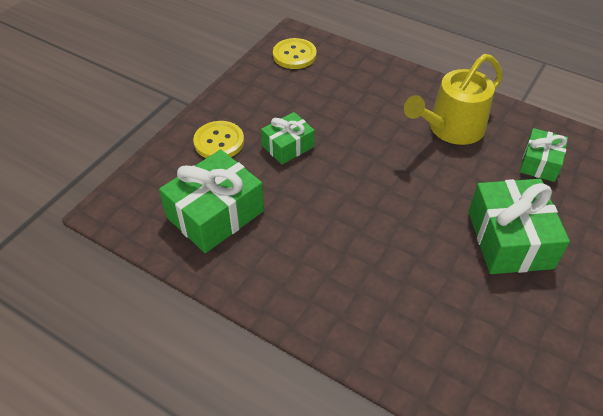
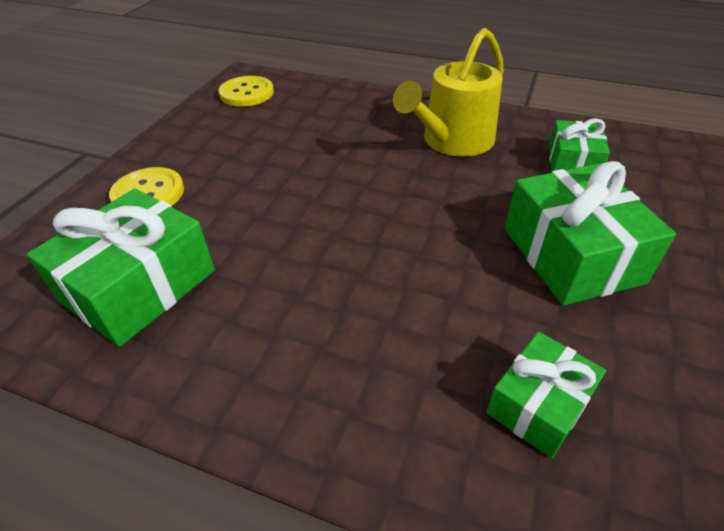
camera: 10 degrees left, 5 degrees down
(288, 146) = (245, 186): green gift -> green gift (538, 404)

